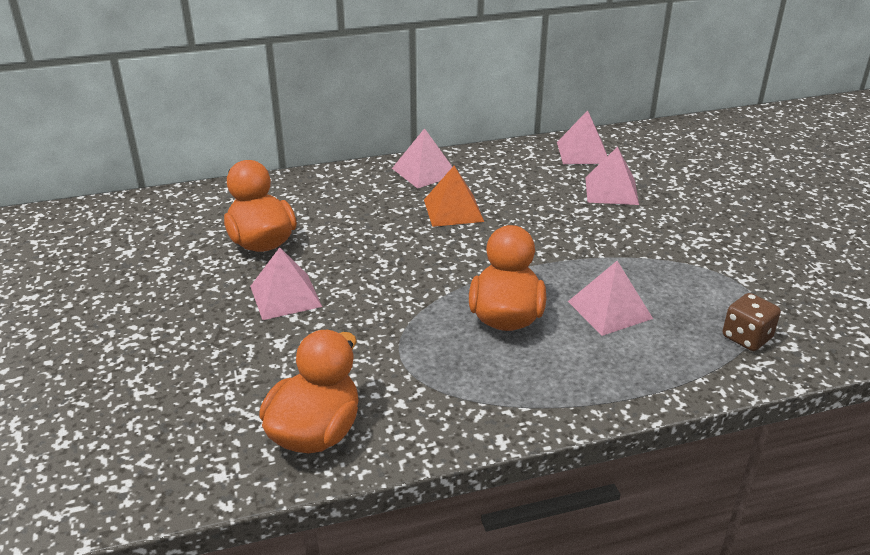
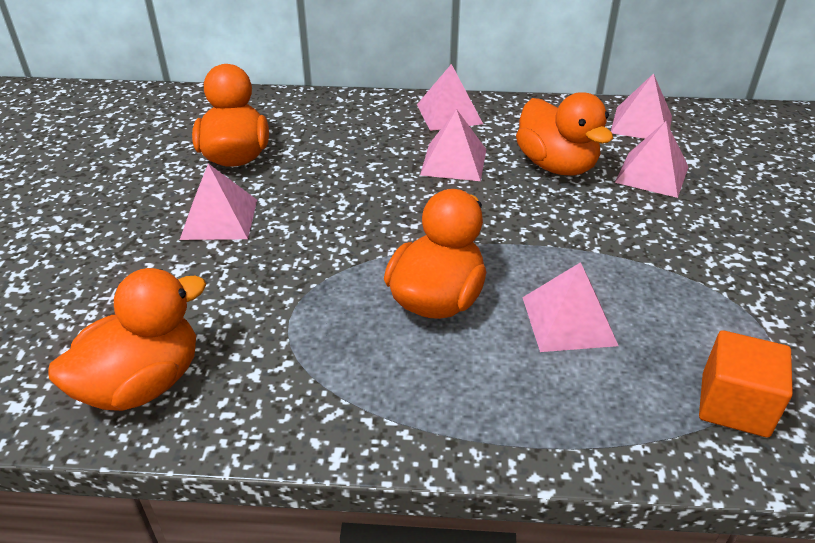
camera: 20 degrees right, 5 degrees up
(453, 210) = (453, 162): orange pyramid -> pink pyramid
(536, 198) = (556, 166): none -> orange duck
(746, 338) = (734, 405): brown dice -> orange cube

